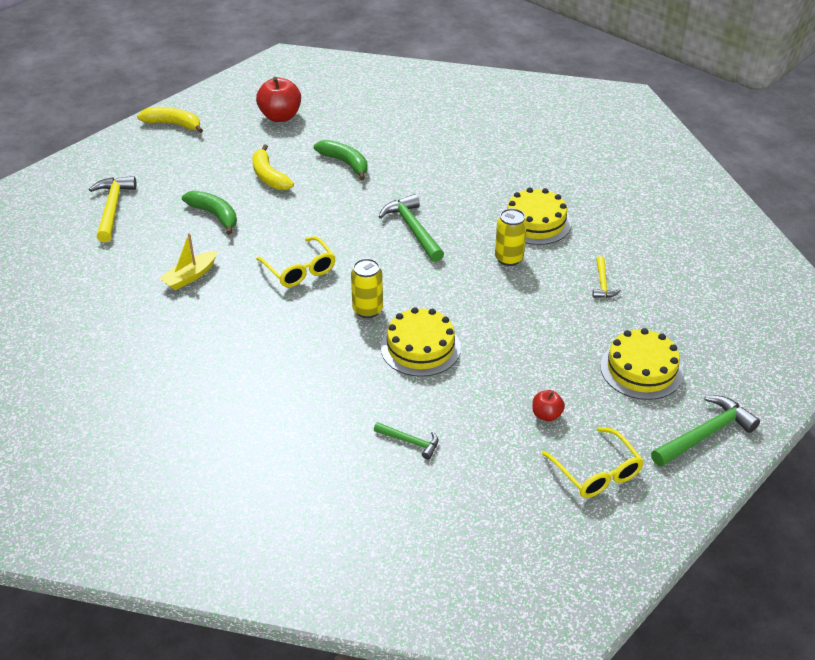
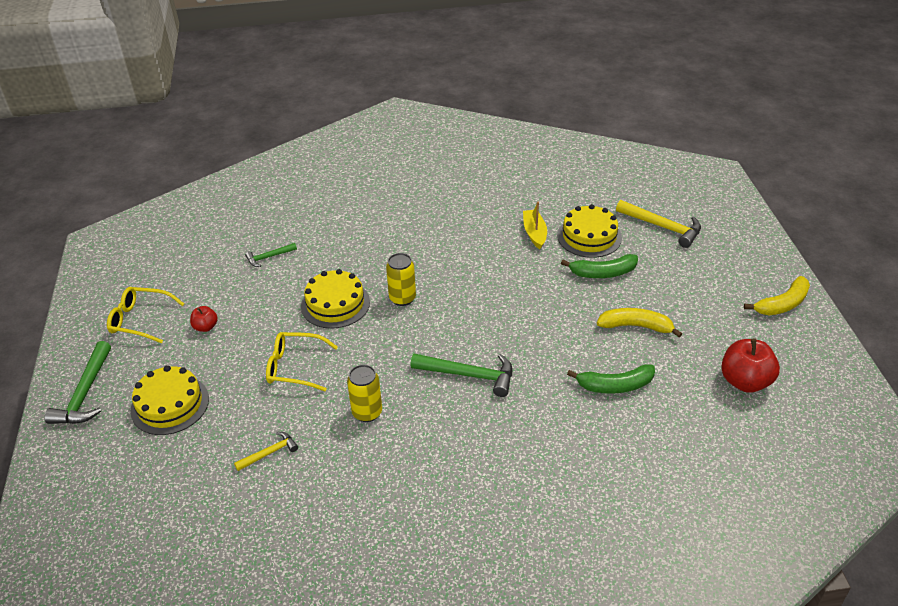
camera: 130 degrees right, 0 degrees up
(299, 269) = (486, 286): yellow glasses -> yellow glasses (295, 367)
(535, 222) = (391, 465): yellow cake -> yellow cake (589, 236)
(602, 283) = (269, 453): yellow hammer -> yellow hammer turned 105 degrees clockwise

